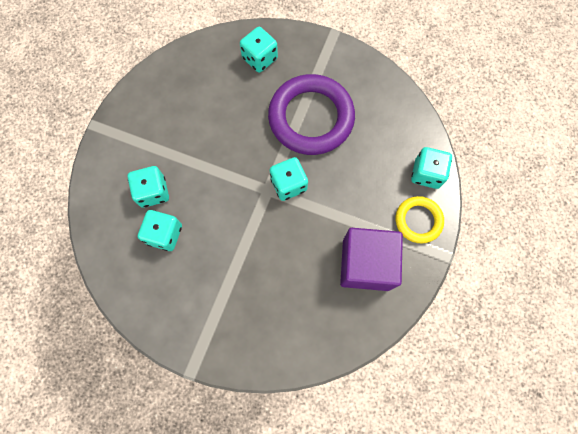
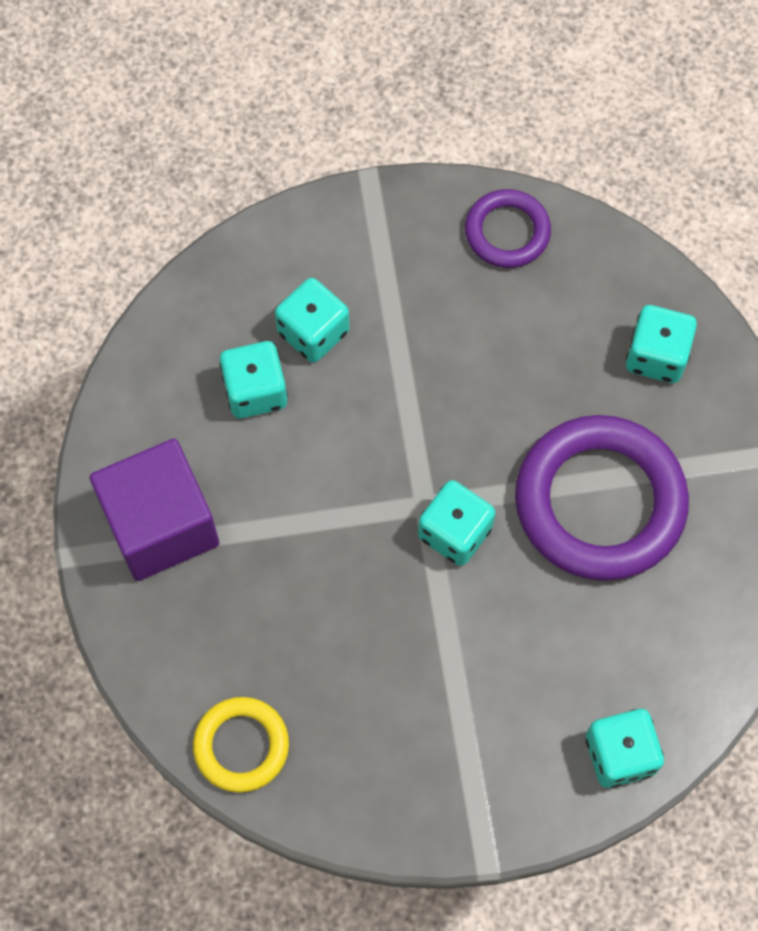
camera: 60 degrees right, 5 degrees down
(162, 83) = (507, 232): none -> purple ring
(366, 264) = (391, 733): purple cube -> purple cube (161, 525)
(418, 220) = (522, 783): yellow ring -> yellow ring (241, 746)

